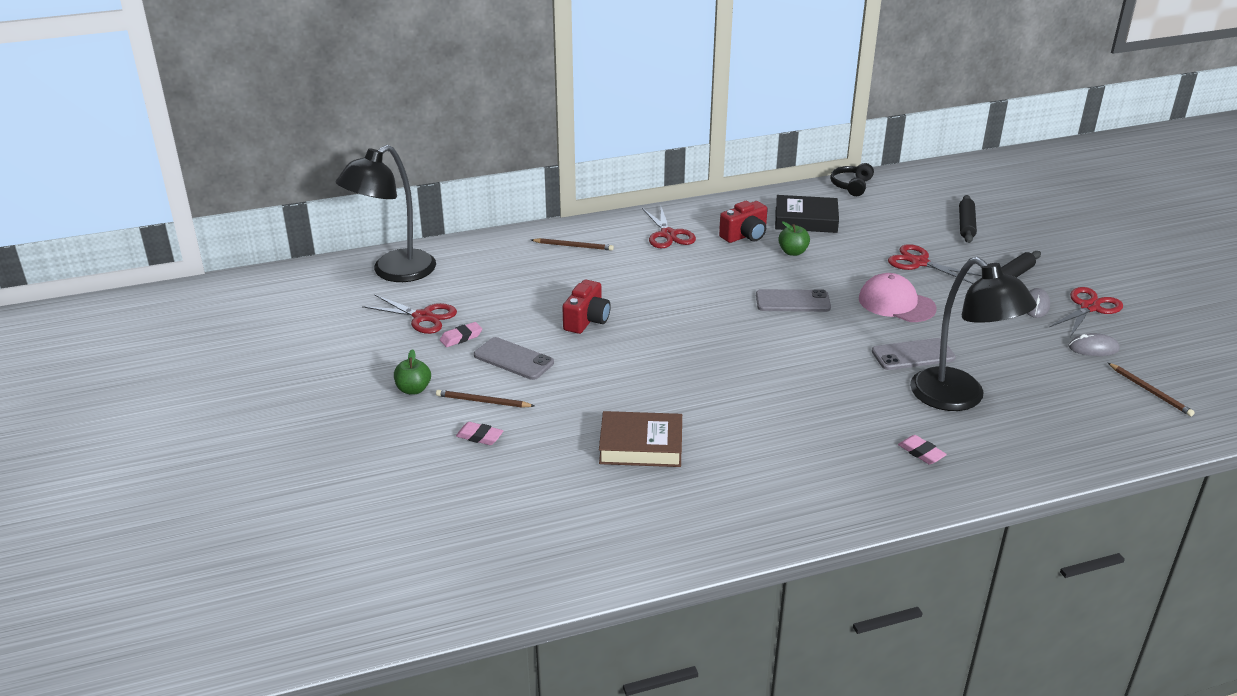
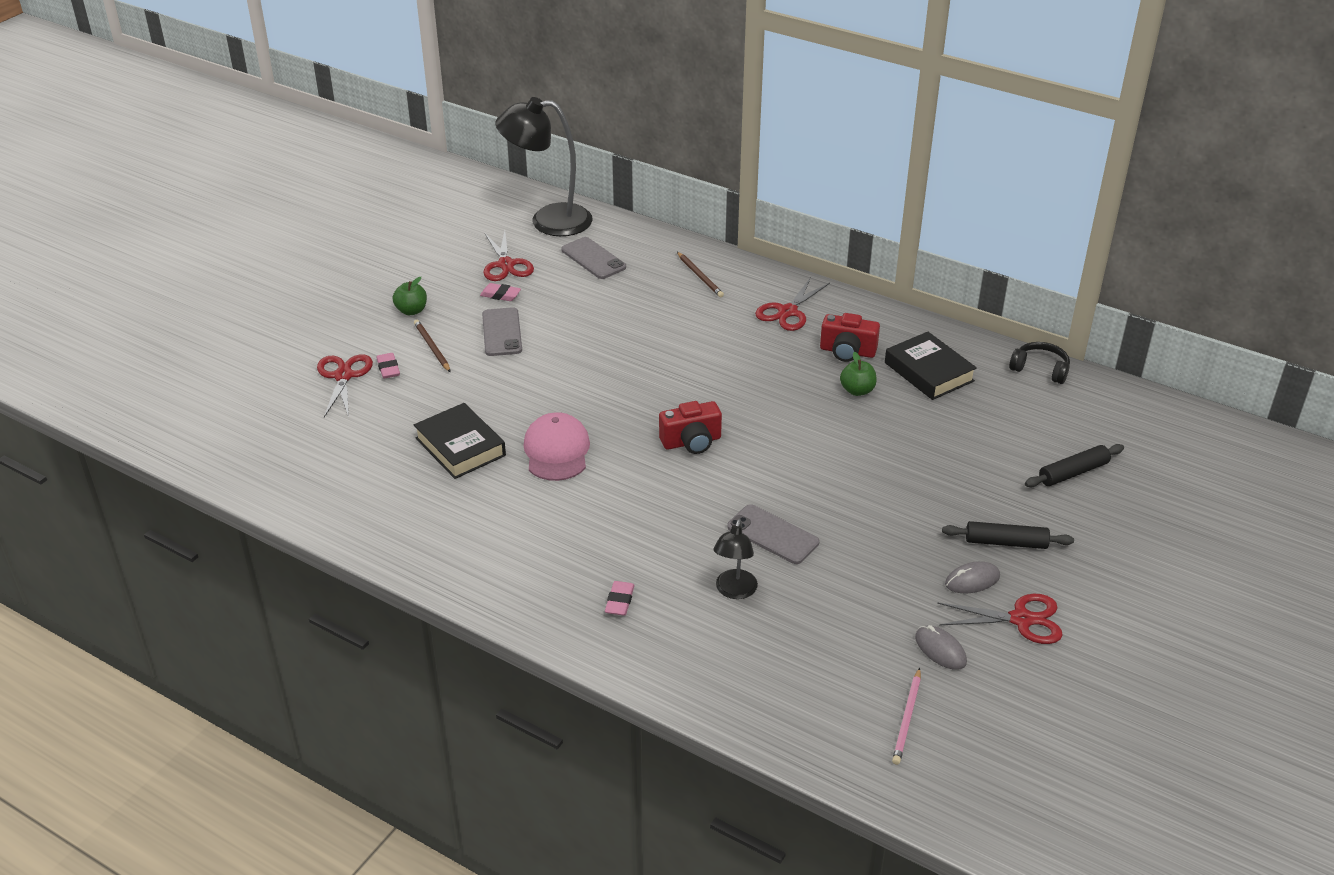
camera: 50 degrees right, 5 degrees up
(587, 320) = (598, 338): red camera -> red camera (691, 442)
(641, 446) = (460, 447): brown book -> black book
(792, 301) = (770, 428): grey phone -> grey phone (593, 258)
(851, 186) = (1040, 369): black headphones -> black headphones turned 45 degrees clockwise
(896, 303) = (850, 489): pink cap -> pink cap (556, 451)
(919, 262) = (948, 472): red scissors -> red scissors (343, 376)
(959, 398) = (734, 591): black lamp -> black lamp, size x0.51
(1150, 391) = (907, 718): brown pencil -> pink pencil

